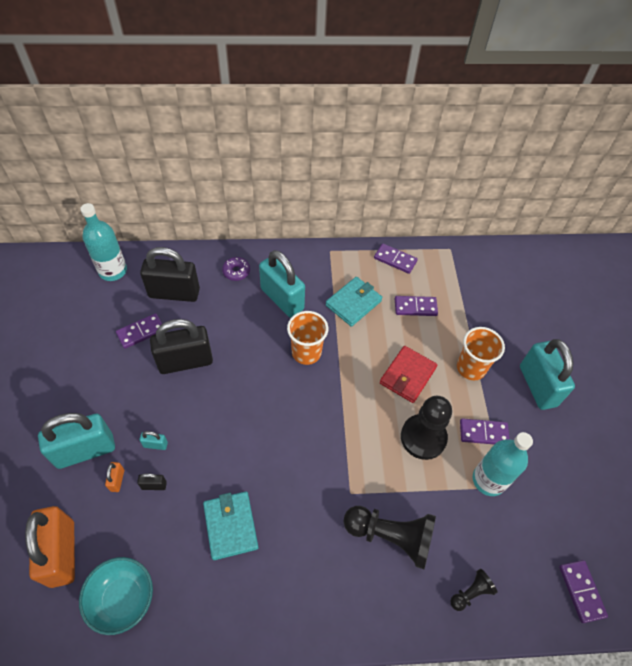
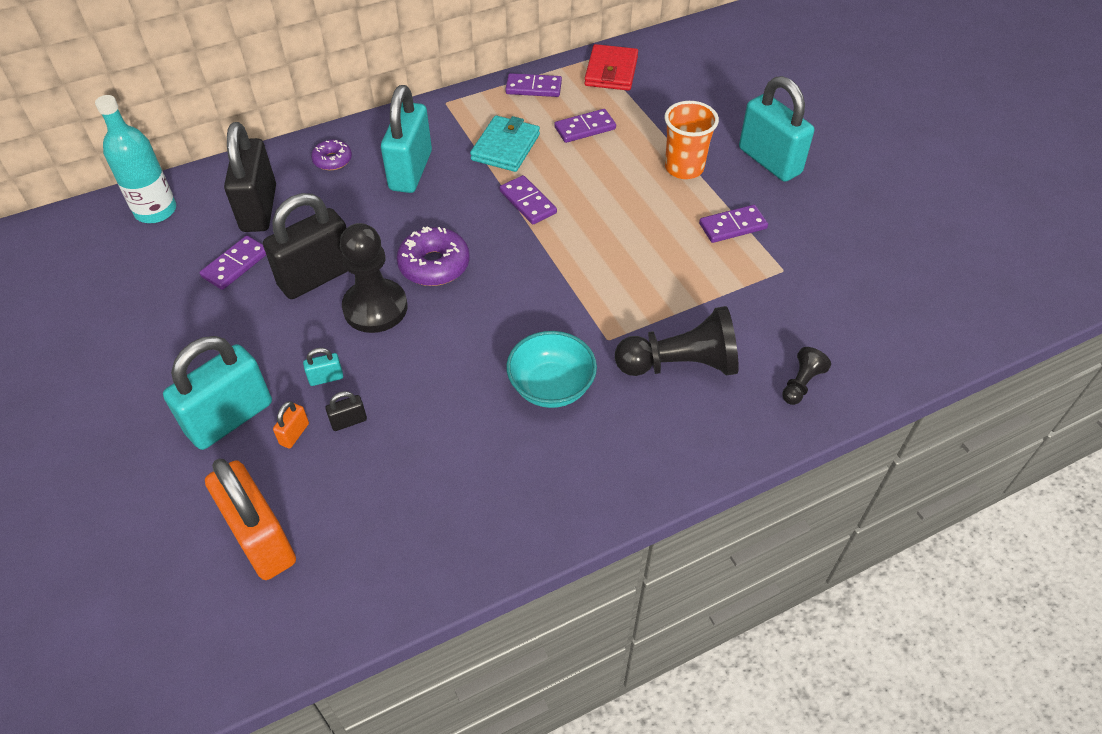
camera: 20 degrees left, 5 degrees down
(117, 480) = (294, 434): orange padlock -> orange padlock turned 45 degrees clockwise
(123, 599) = (374, 555): turquoise bowl -> turquoise bowl (551, 387)
(174, 293) = (259, 208): black padlock -> black padlock turned 75 degrees counterclockwise
(230, 526) = (475, 426): turquoise wallet -> none
(263, 382) = (434, 265): none -> purple donut
(282, 299) = (410, 171): turquoise padlock -> turquoise padlock turned 75 degrees clockwise
(306, 352) = (473, 216): orange cup -> none
(407, 376) = (613, 199): red wallet -> red wallet (611, 71)
(423, 437) = (665, 254): black pawn -> black pawn (375, 308)
(488, 480) = (763, 269): turquoise bottle -> none
(581, 591) = (919, 337): purple domino -> purple domino (527, 202)

